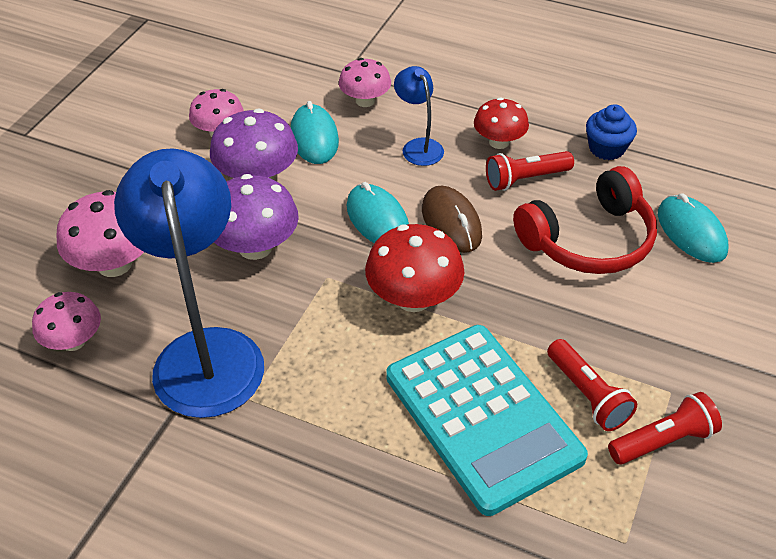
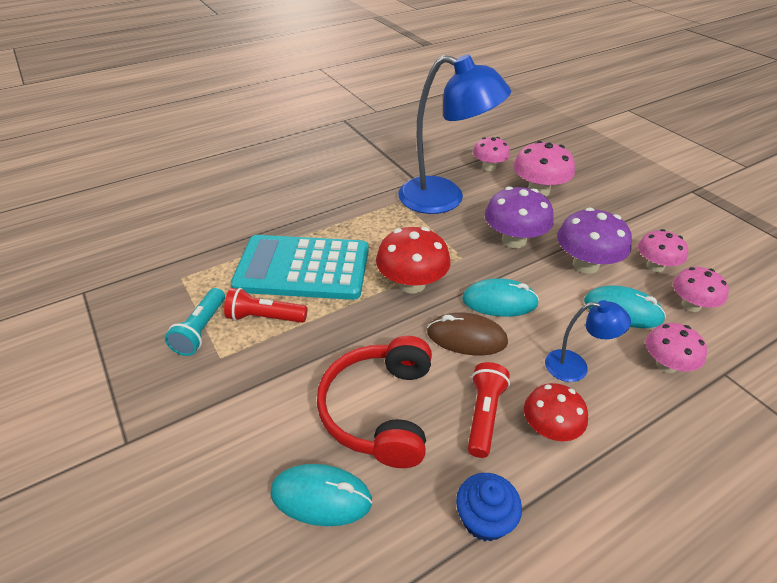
camera: 125 degrees right, 5 degrees down
(267, 101) = (691, 305): none -> pink mushroom
(663, 440) = (201, 330): red flashlight -> turquoise flashlight

